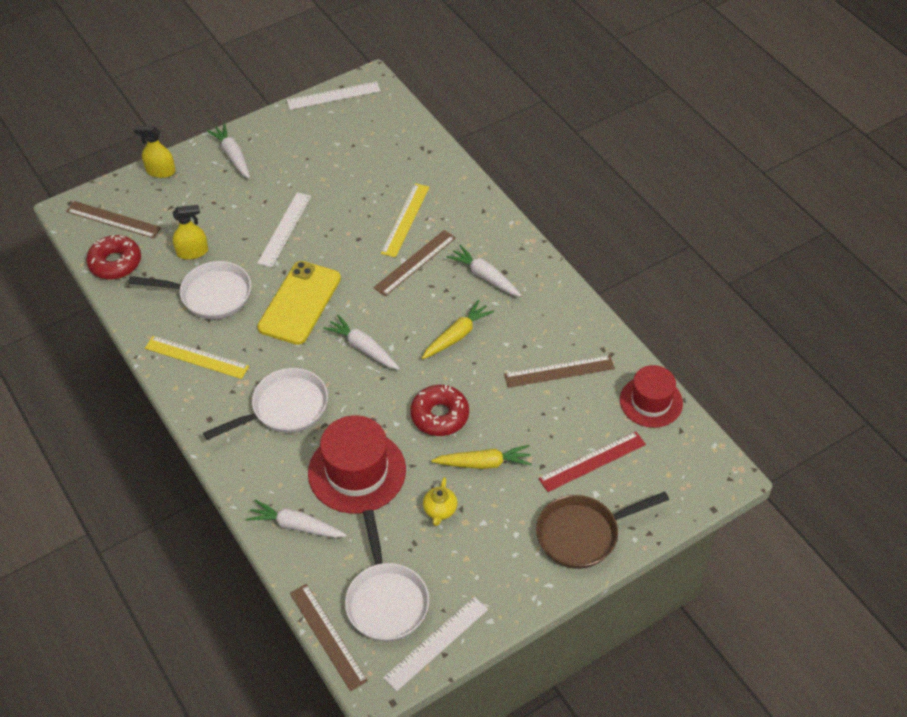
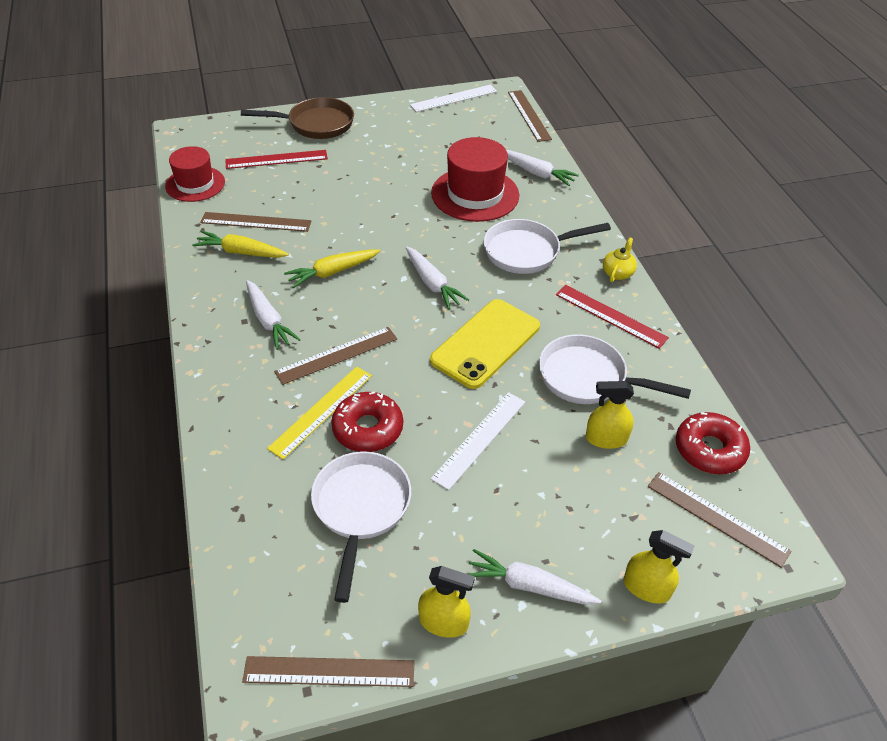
camera: 165 degrees left, 5 degrees down
(196, 357) = (610, 316): yellow ruler -> red ruler
(232, 156) = (529, 586): white carrot -> white carrot turned 120 degrees clockwise
(278, 128) = (443, 622): none -> yellow spray bottle
(333, 95) = (329, 671): white ruler -> brown ruler
(386, 600) = (480, 123): white pan -> white pan (360, 509)
(440, 415) = (384, 215): red donut -> red donut (368, 429)
(440, 510) = (417, 158): yellow teapot -> yellow teapot (617, 273)
(483, 463) = (365, 177): yellow carrot -> yellow carrot (241, 252)

